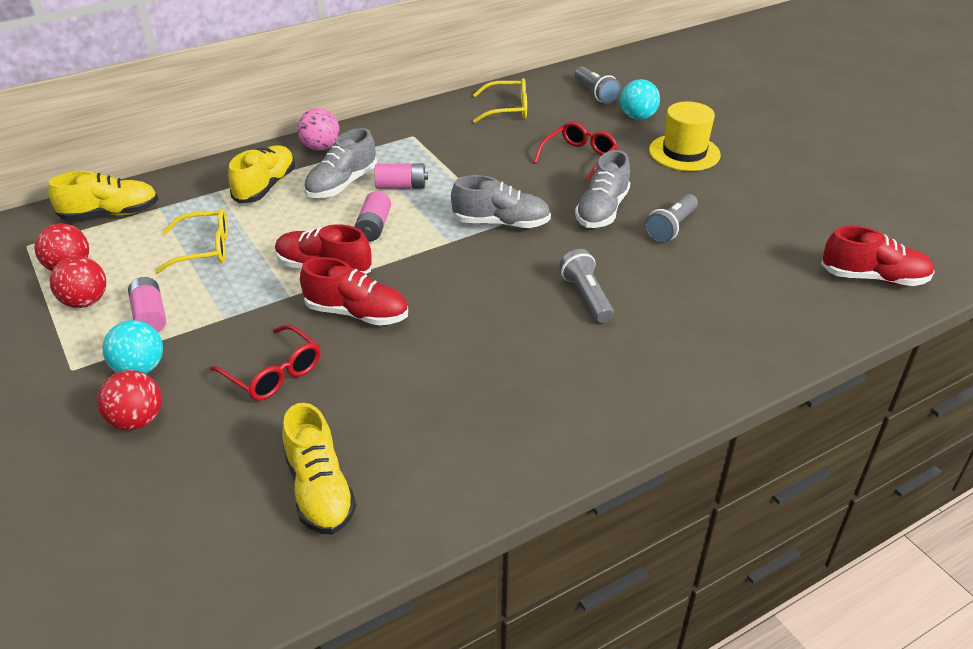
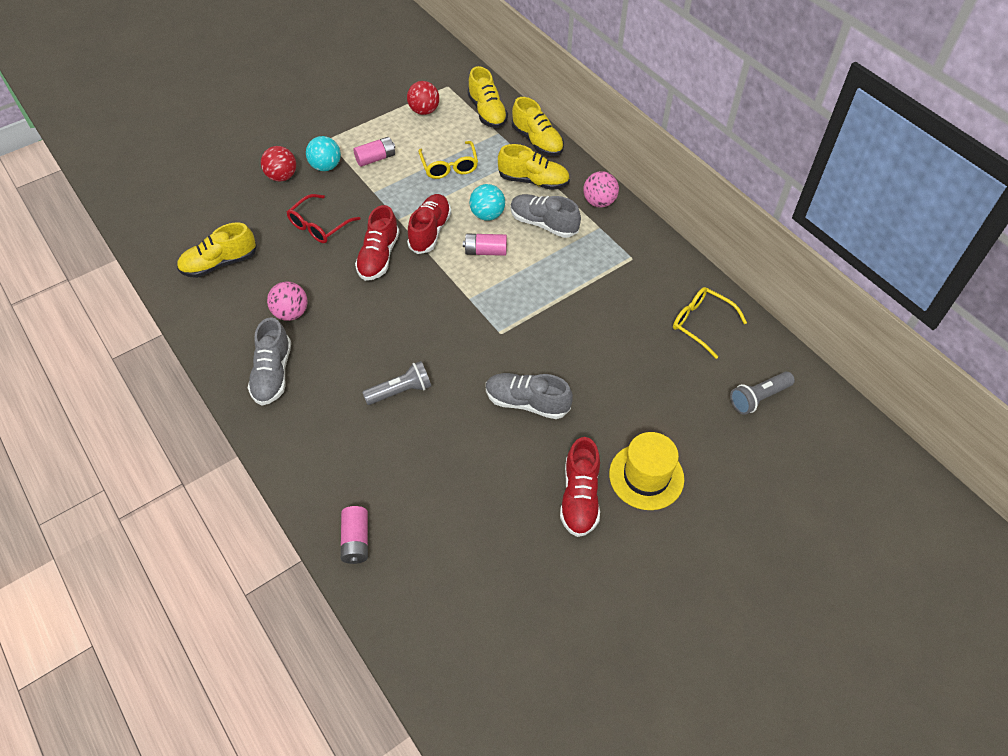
camera: 85 degrees right, 15 degrees up
(85, 302) = (389, 127): red ball -> none
(194, 180) = (537, 141): none -> yellow shoe
(401, 186) = (546, 260): pink battery -> pink battery (356, 540)
(445, 398) = (291, 313): none -> pink ball
(501, 223) = (499, 330): grey shoe -> grey shoe (273, 374)
(507, 109) = (701, 323): yellow glasses -> yellow glasses turned 135 degrees clockwise
(579, 157) = (618, 384): red glasses -> none
(637, 117) = (714, 436): turquoise ball -> turquoise ball (487, 215)
(671, 228) = (504, 456): grey flashlight -> none
(873, 278) = (435, 624): red shoe -> red shoe (580, 497)

